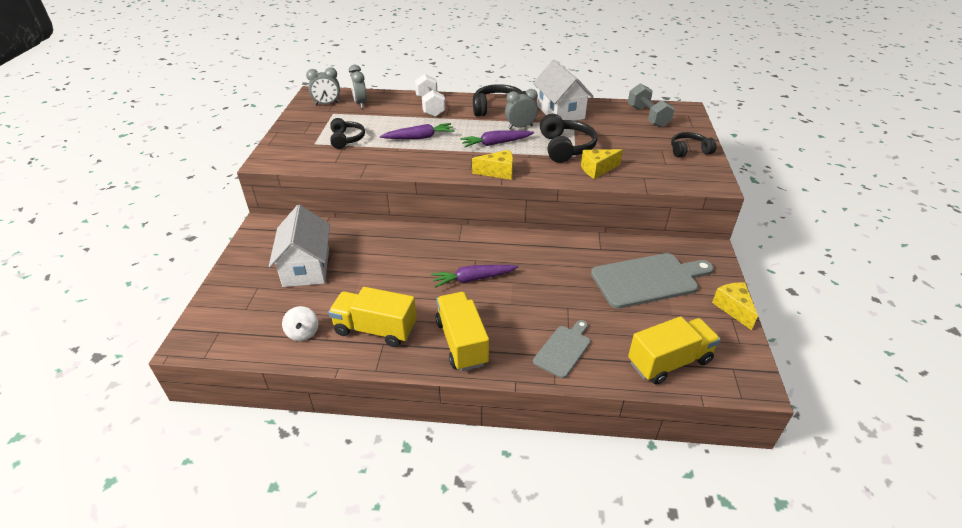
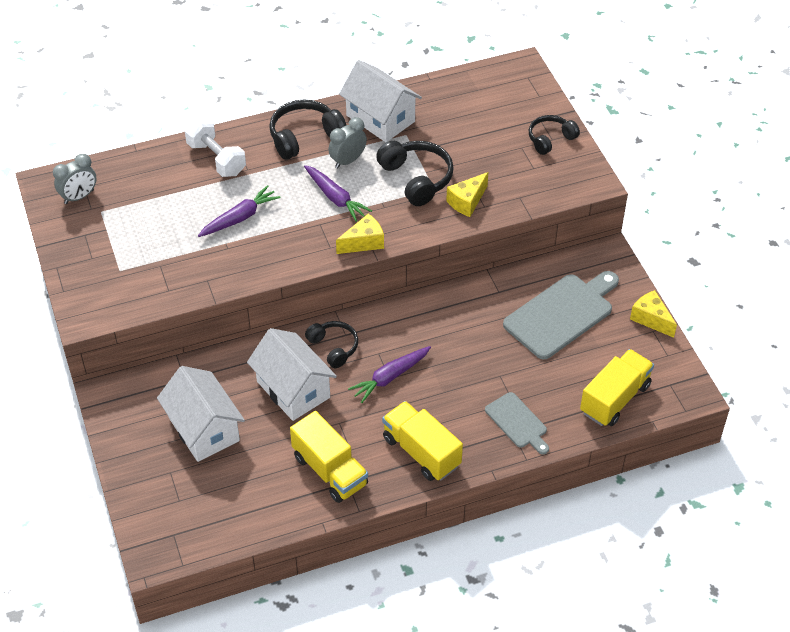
camera: 25 degrees left, 10 degrees up
(303, 333) = (260, 502): white spinning top -> none
(346, 139) = (154, 250): black headphones -> black headphones (334, 347)
(360, 103) = (123, 182): grey clock -> none
(375, 329) = (330, 470): yellow truck -> yellow truck turned 120 degrees counterclockwise
(392, 263) = (293, 389): none -> white house
(496, 143) = (335, 198): purple carrot -> purple carrot turned 90 degrees counterclockwise
(563, 349) = (517, 422): grey cutting board -> grey cutting board turned 135 degrees clockwise
(648, 116) = (484, 94): grey dumbbell -> none

